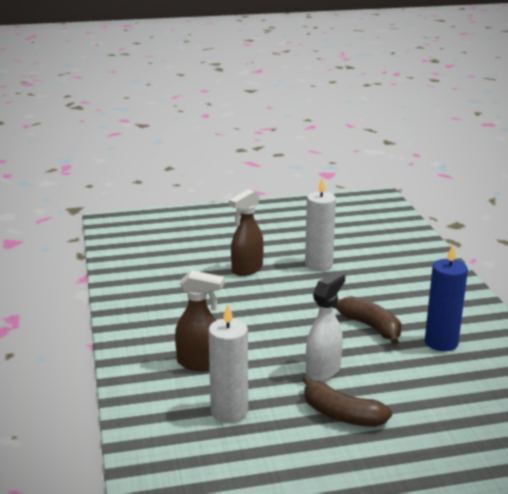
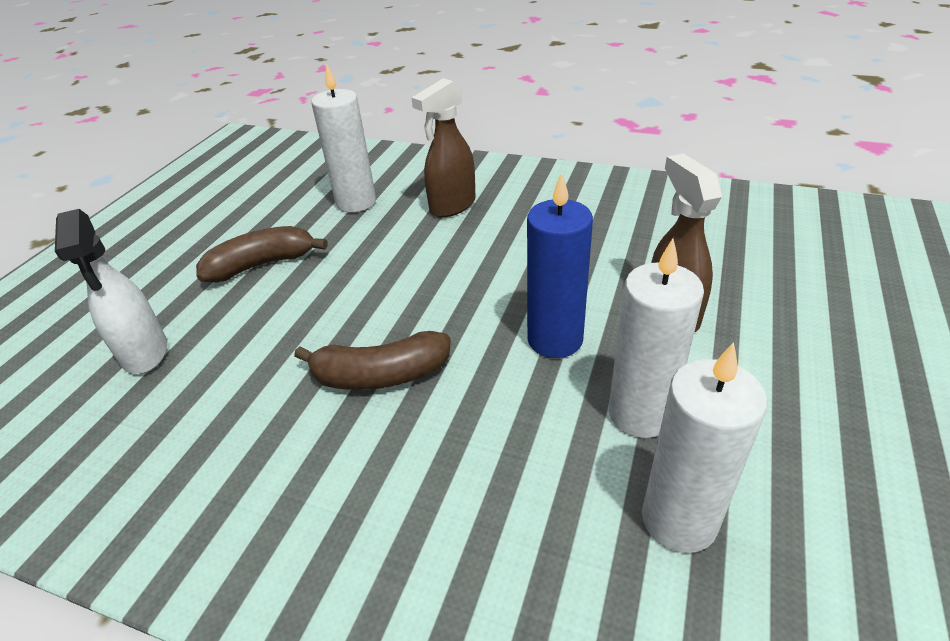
camera: 125 degrees right, 15 degrees up
(323, 370) = (343, 284): white spray bottle -> white spray bottle (145, 353)
(357, 250) = (679, 520): none -> white candle
(441, 342) = (260, 436): blue candle -> blue candle (555, 339)

